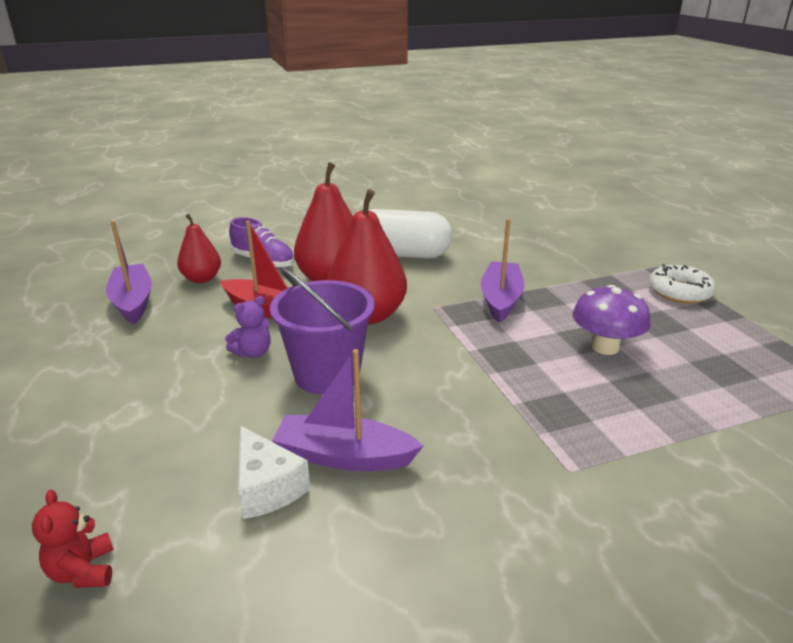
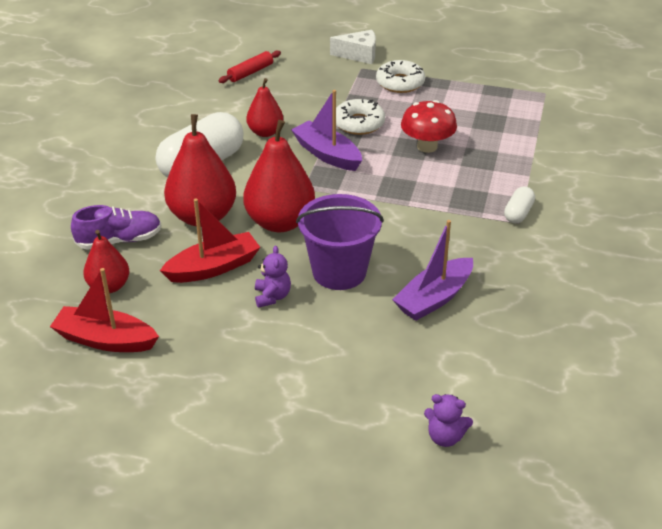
camera: 55 degrees left, 10 degrees up
(83, 571) = (445, 437): red teddy bear -> purple teddy bear
(133, 302) = (105, 340): purple boat -> red boat
(267, 487) = (435, 340): white cheese -> white cheese (359, 55)
(486, 261) = (265, 132): none -> red pear
(556, 226) = (250, 72): none -> red rolling pin
(575, 296) = (359, 123): none -> white donut
(586, 462) = (518, 213): none -> white capsule
(605, 347) = (427, 146): purple mushroom -> red mushroom

